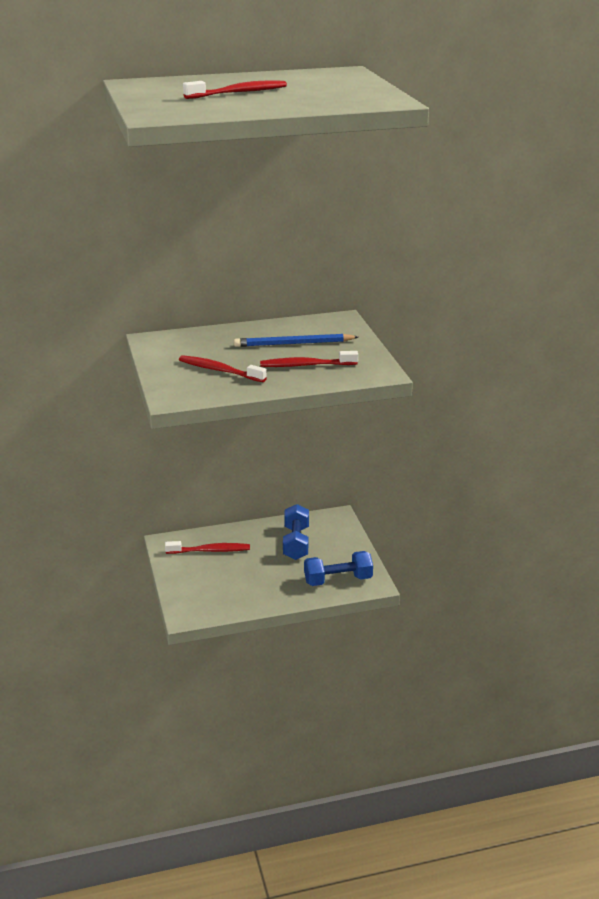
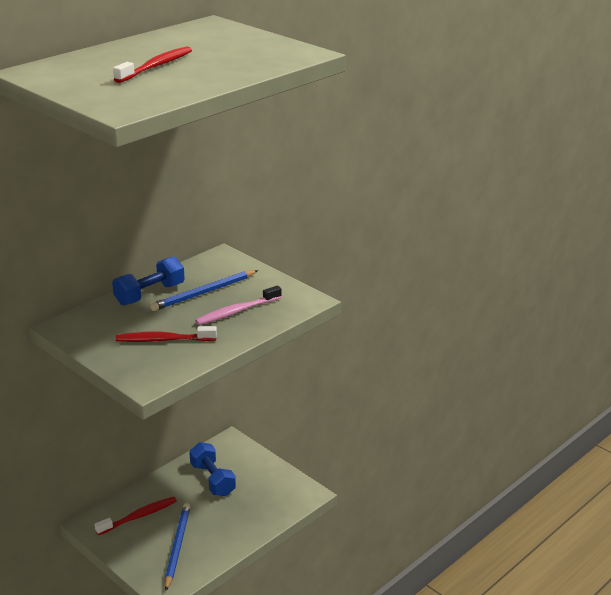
camera: 30 degrees left, 0 degrees up
(222, 585) = (177, 547): none -> blue pencil
(306, 365) = (236, 311): red toothbrush -> pink toothbrush
(338, 580) = (276, 501): blue dumbbell -> blue dumbbell (150, 294)

